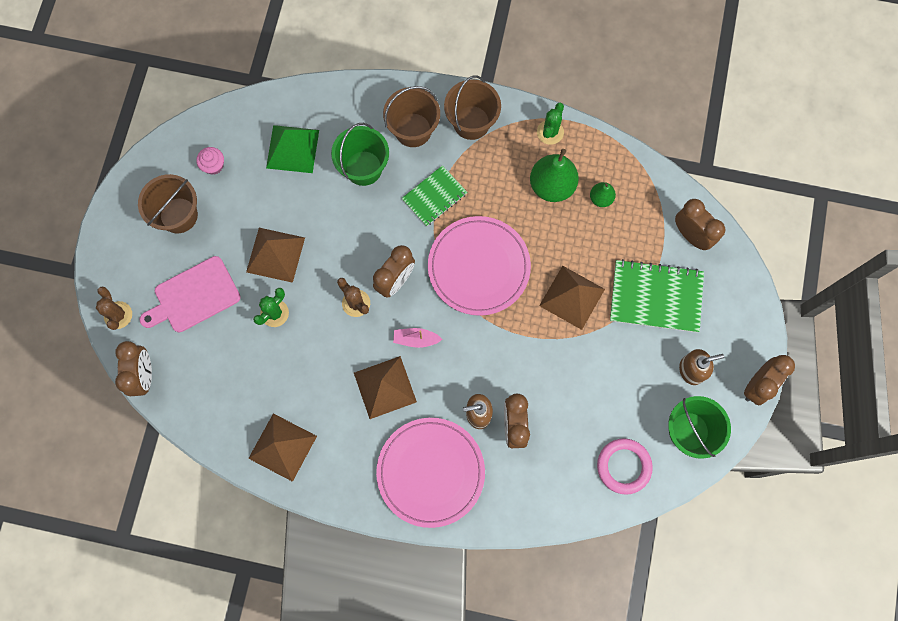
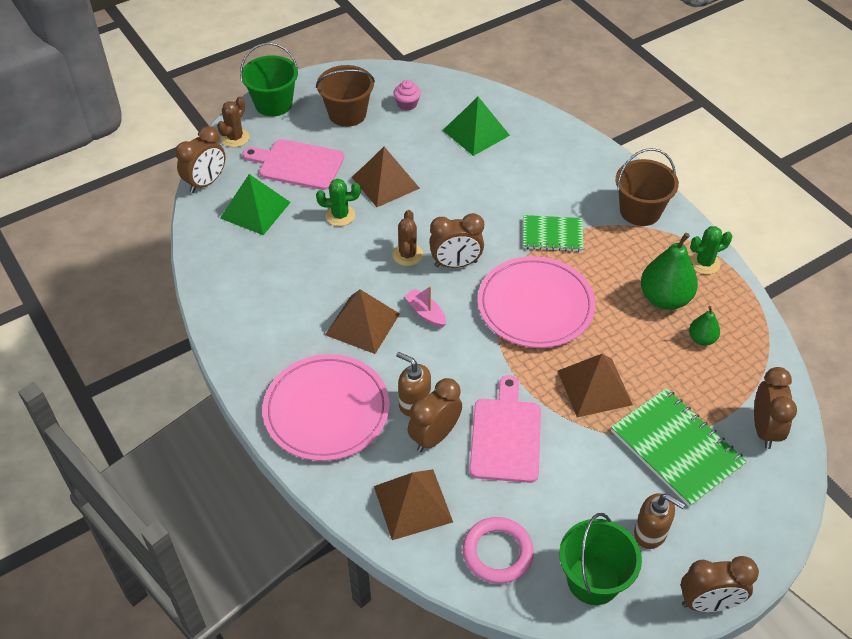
camera: 45 degrees right, 25 degrees down
(208, 365) = (255, 210): none -> green pyramid
(282, 447) = (239, 299): brown pyramid -> brown pyramid (413, 504)
(363, 168) = (516, 179): green bucket -> green bucket (273, 104)
(413, 130) = (584, 183): brown bucket -> none
(554, 383) = (506, 436): none -> pink cutting board

